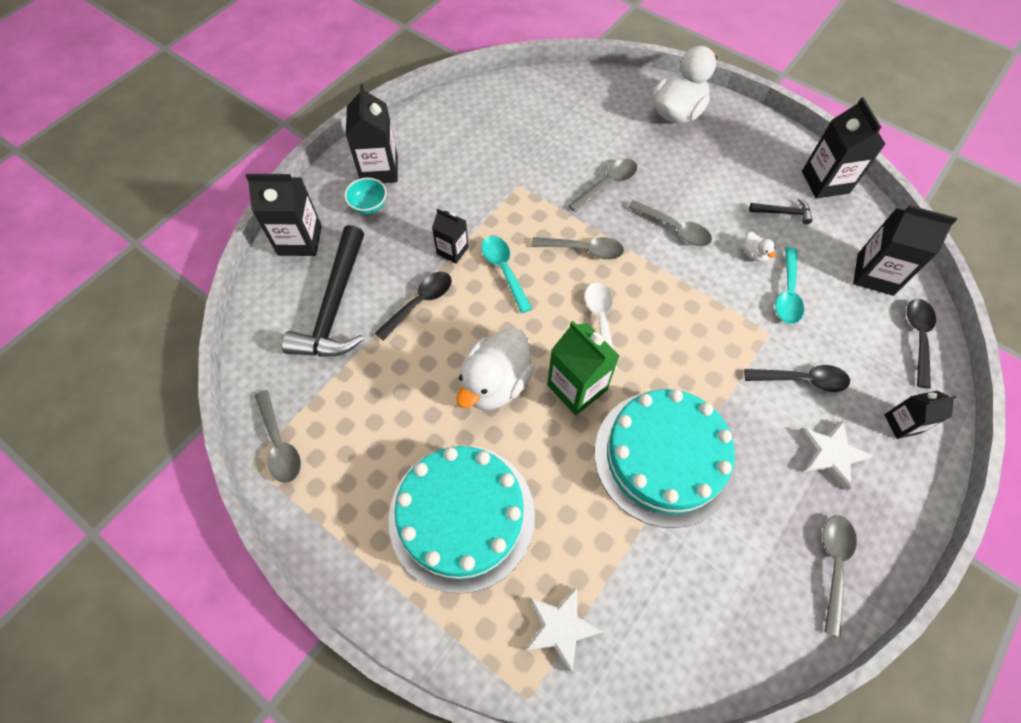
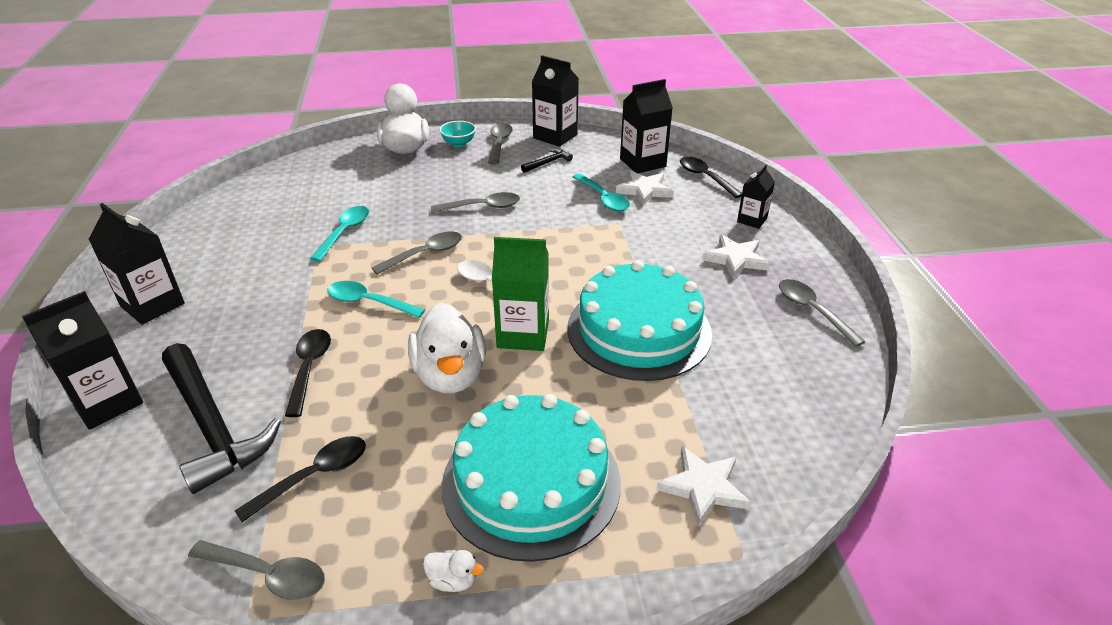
camera: 45 degrees left, 25 degrees down
(369, 206) = (169, 335): turquoise bowl -> turquoise bowl (458, 143)
(452, 250) = (301, 317): black carton -> none
(548, 183) = (344, 232): none -> turquoise spoon
(607, 184) = (398, 209): grey spoon -> grey spoon (499, 144)
(753, 254) = (555, 191): white duck -> white duck (453, 580)
(802, 380) = (670, 234): black spoon -> black spoon (314, 476)
(837, 310) = (644, 190): none -> white star

